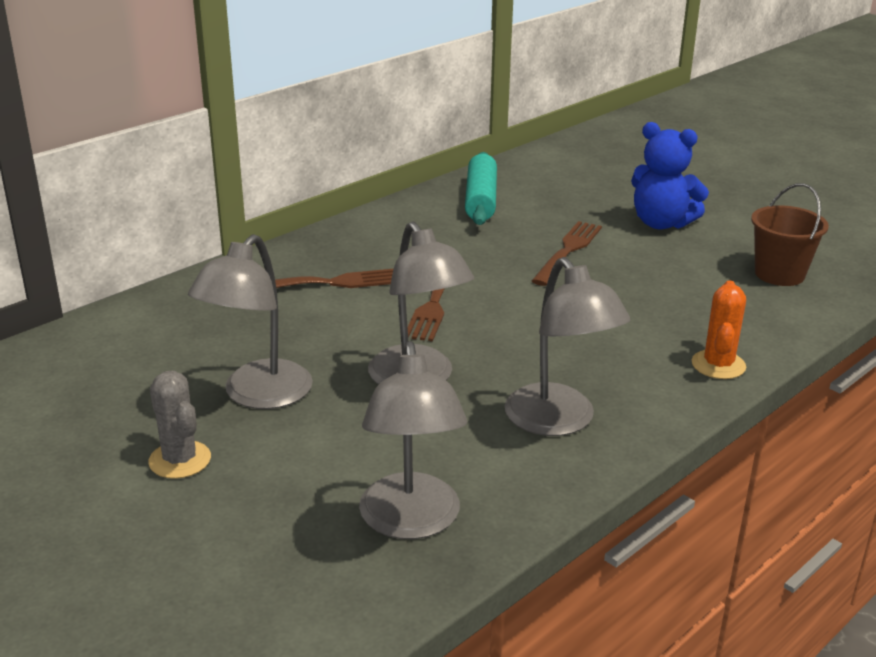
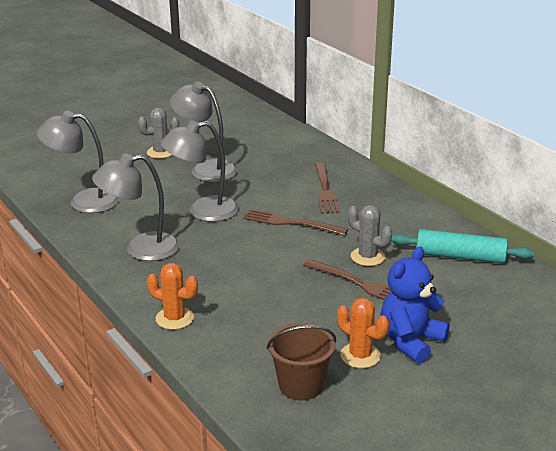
camera: 100 degrees right, 0 degrees up
(504, 248) = (367, 257): none -> grey cactus
(705, 247) = (360, 355): none -> orange cactus

